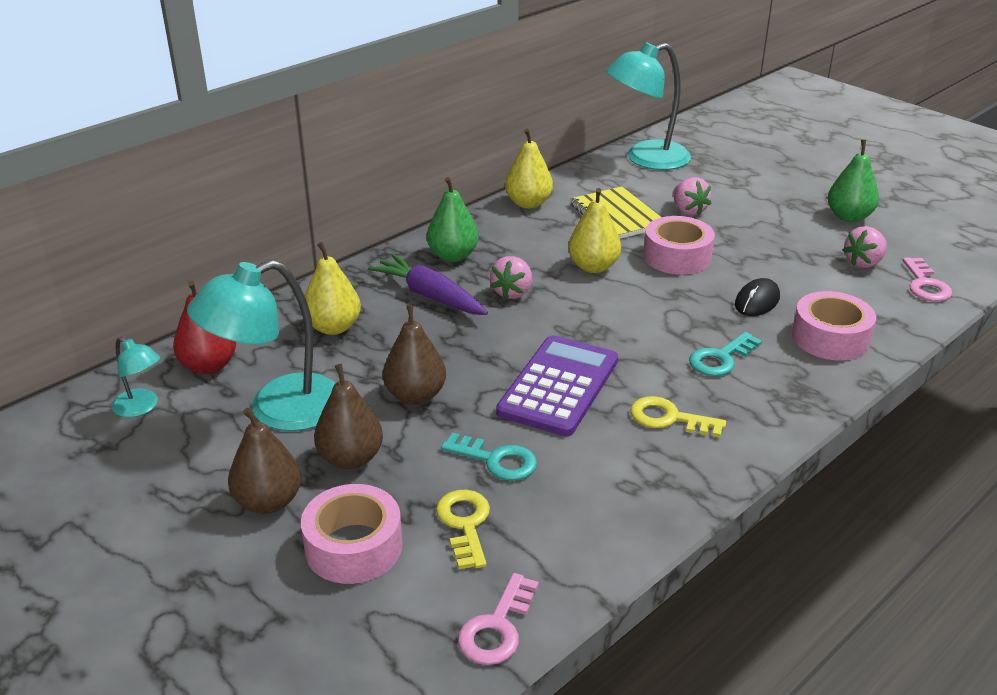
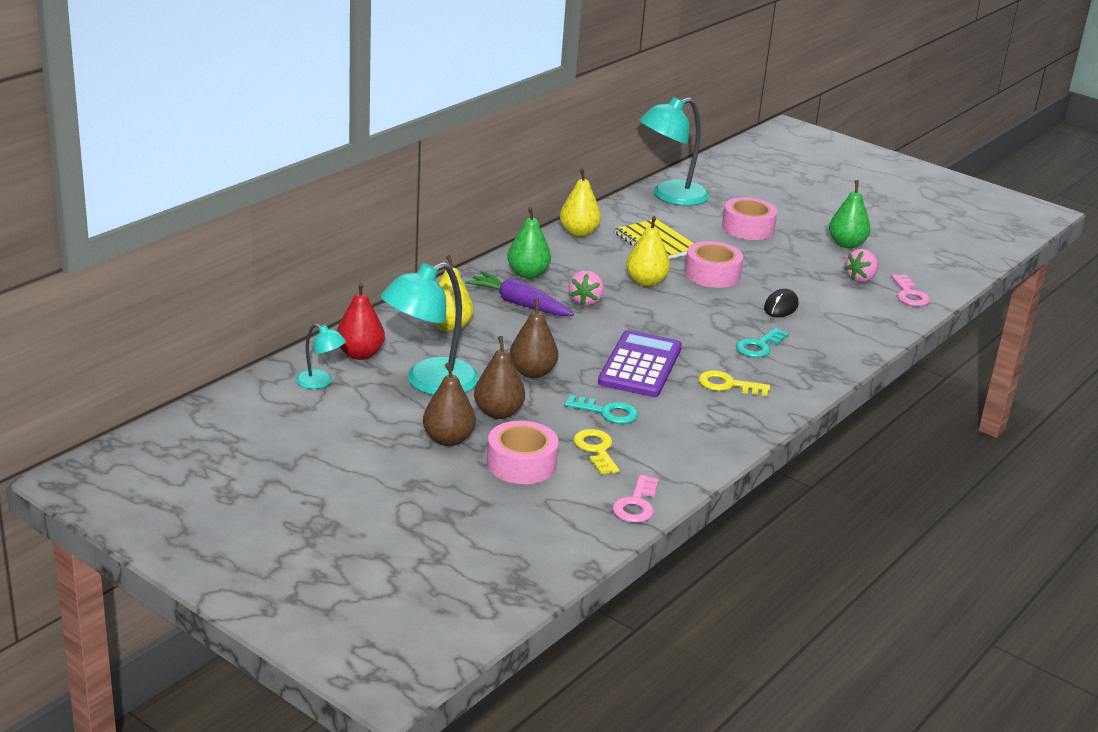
camera: 10 degrees left, 5 degrees down
(688, 210) = (714, 239): pink strawberry -> none
(830, 338) = (839, 332): pink tape -> pink tape (748, 228)

